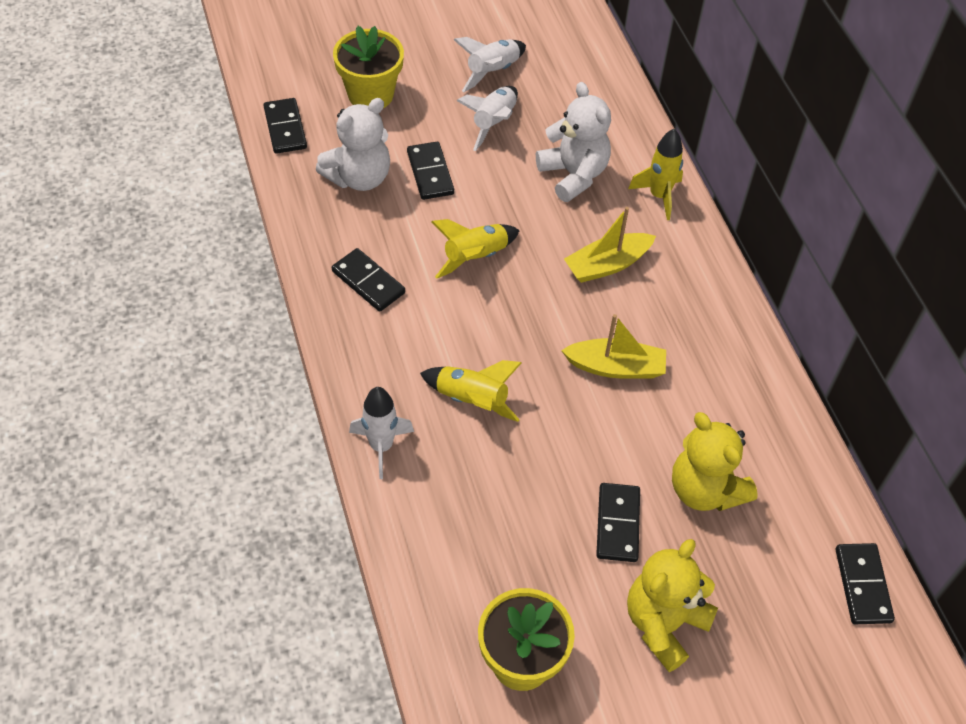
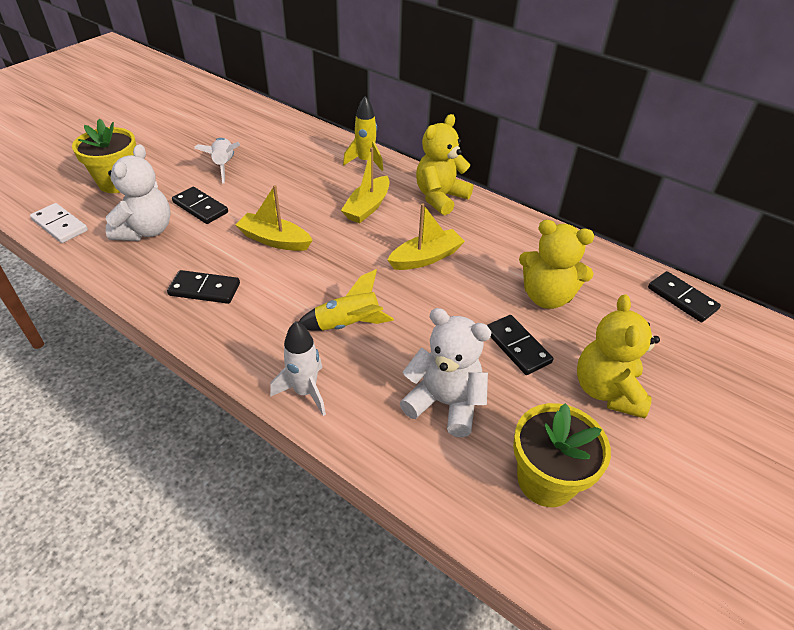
camera: 35 degrees left, 10 degrees down
(285, 128) = (60, 225): black domino -> white domino
(475, 257) = (274, 240): yellow rocket -> yellow boat
(492, 72) = (200, 141): white rocket -> none
(573, 175) = (302, 171): white teddy bear -> white teddy bear (444, 403)
(703, 296) = (440, 197): none -> yellow teddy bear

